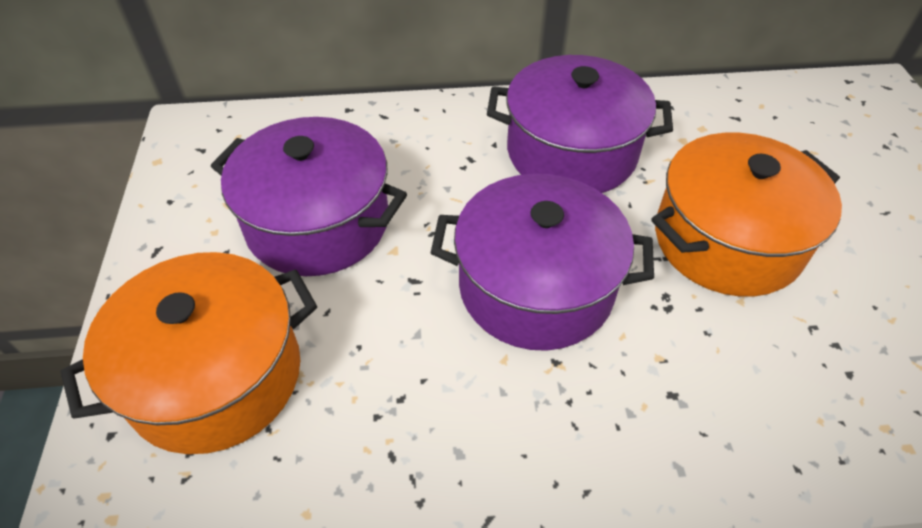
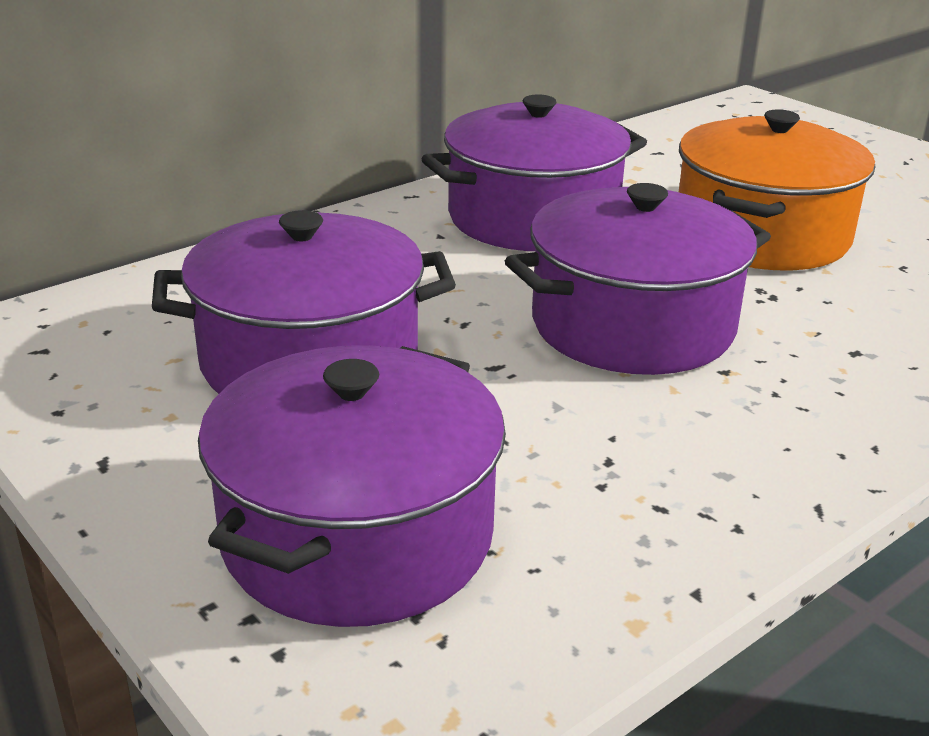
camera: 35 degrees left, 20 degrees down
(216, 376) = (357, 536): orange pot -> purple pot

